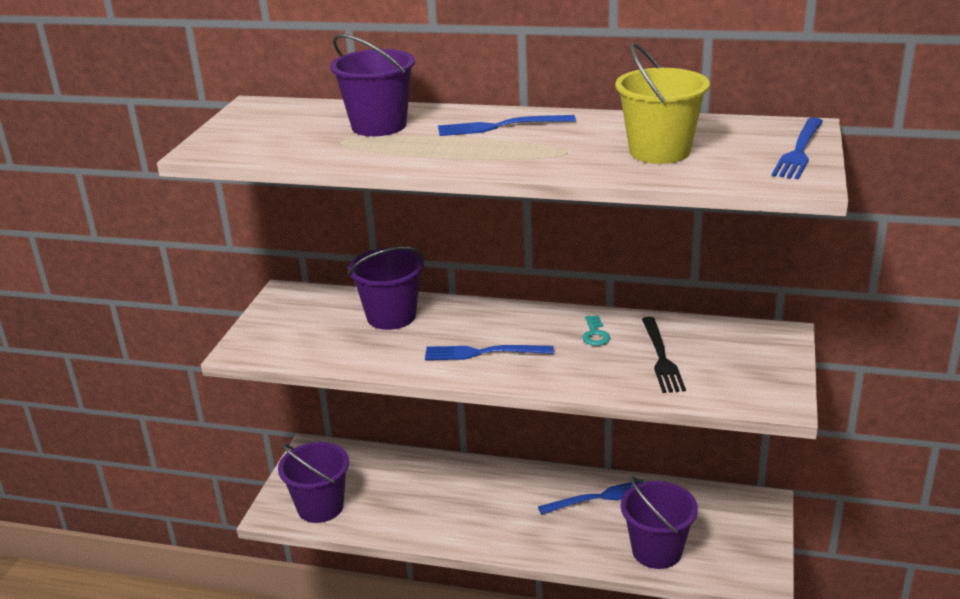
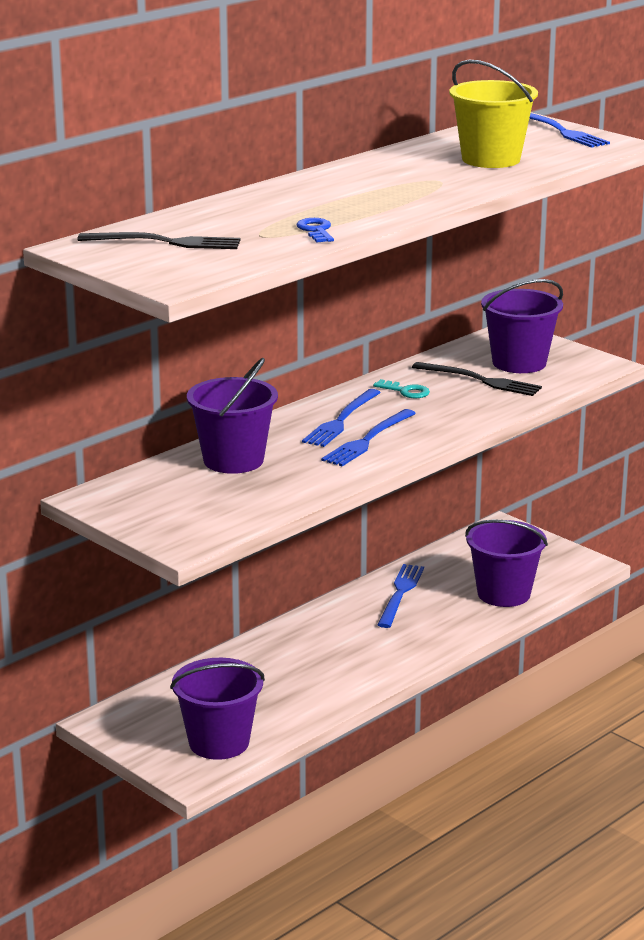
camera: 60 degrees left, 5 degrees down
(290, 122) = (166, 242): none -> black fork
(373, 152) = (316, 230): none -> blue key
(379, 126) = (248, 217): purple bucket -> purple bucket (519, 363)
(500, 126) = (338, 185): blue fork -> blue fork (341, 420)

